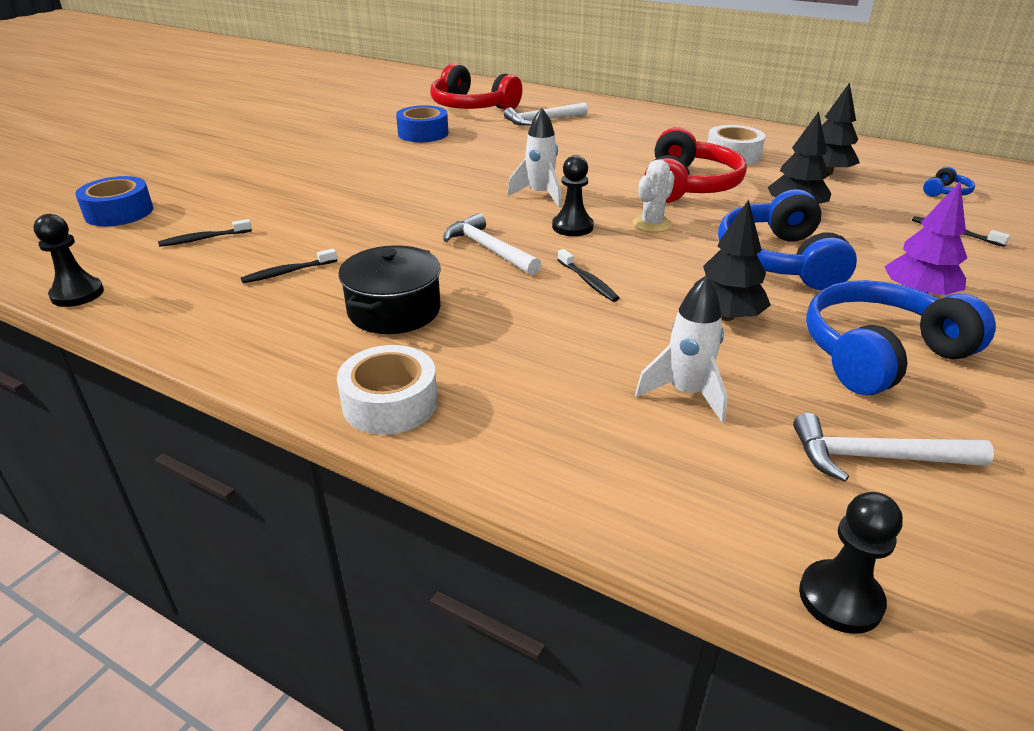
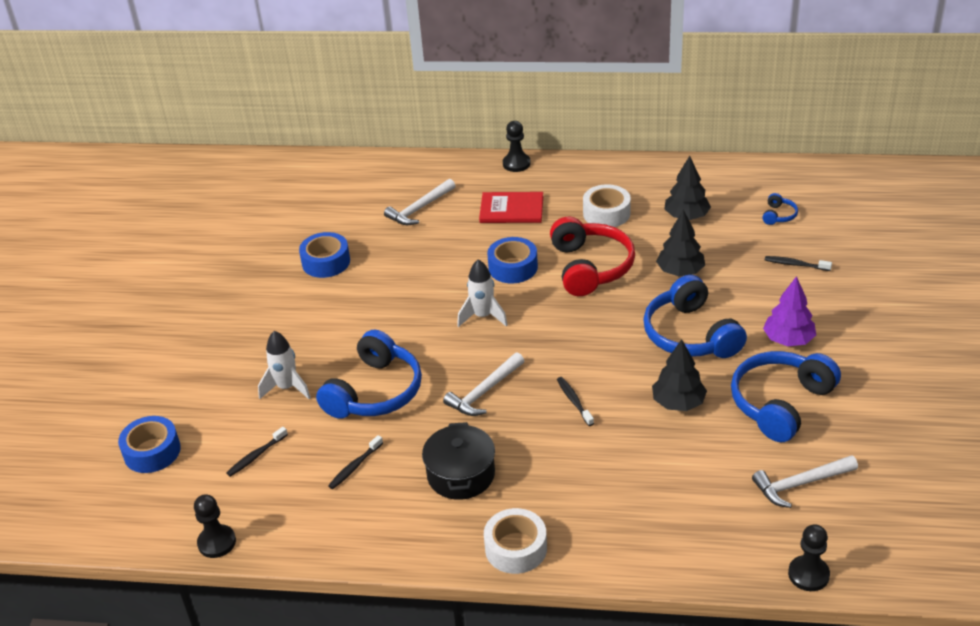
camera: 20 degrees left, 5 degrees up
(373, 222) = (374, 392): none -> blue headphones
(472, 107) = (340, 205): red headphones -> none
(488, 249) = (484, 392): white hammer -> white hammer turned 75 degrees counterclockwise
(572, 227) = (530, 346): black pawn -> black pawn (516, 164)
(588, 281) = (574, 401): black toothbrush -> black toothbrush turned 150 degrees counterclockwise
(602, 170) = (513, 267): none -> blue tape
(632, 136) = (511, 209): none -> red book
(652, 224) = (586, 324): white cactus -> none
(686, 394) = (683, 476): white rocket -> white rocket (287, 388)

